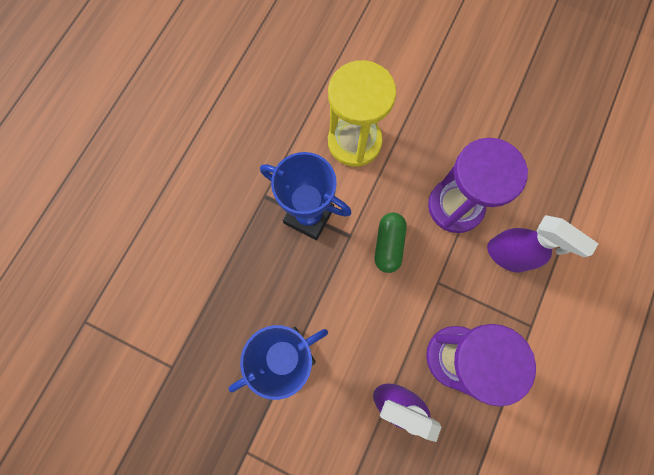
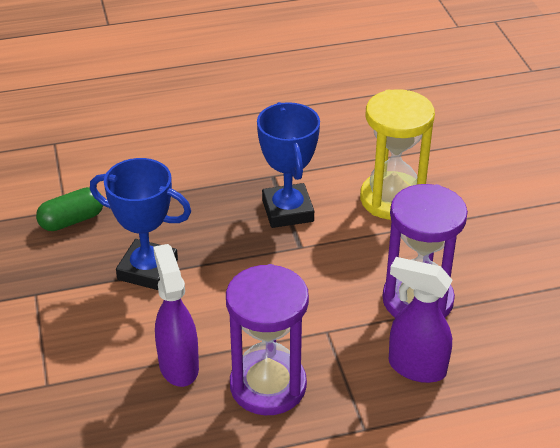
camera: 50 degrees right, 35 degrees down
(388, 245) = (322, 276): green capsule -> green capsule (72, 220)
(508, 255) = (416, 367): purple spray bottle -> purple spray bottle turned 120 degrees clockwise

